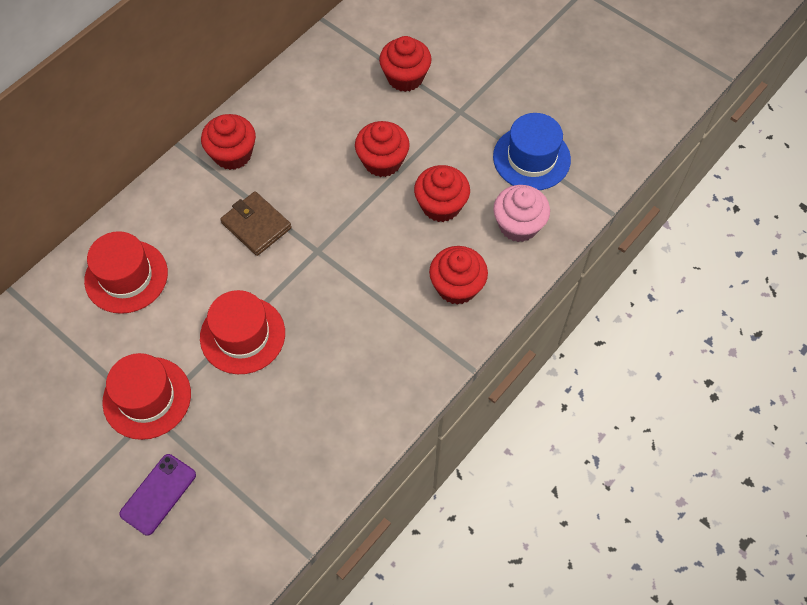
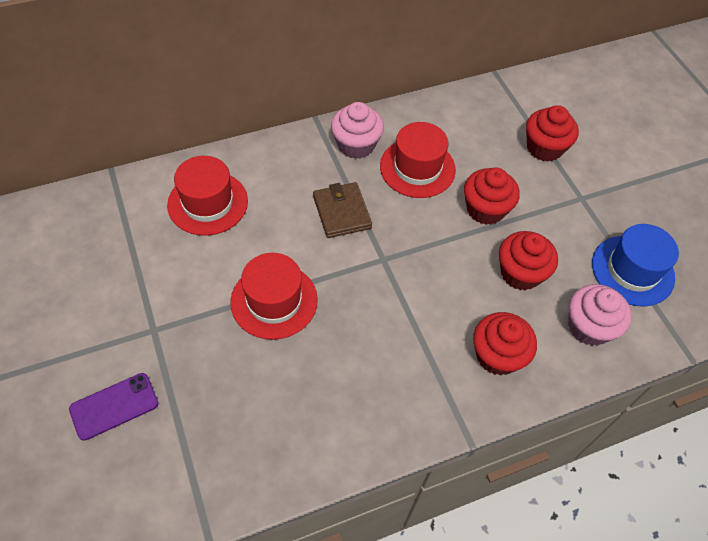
camera: 25 degrees right, 5 degrees down
(147, 398) = (159, 314): red hat -> red hat (417, 168)
(232, 154) = (356, 145): red cupcake -> pink cupcake

